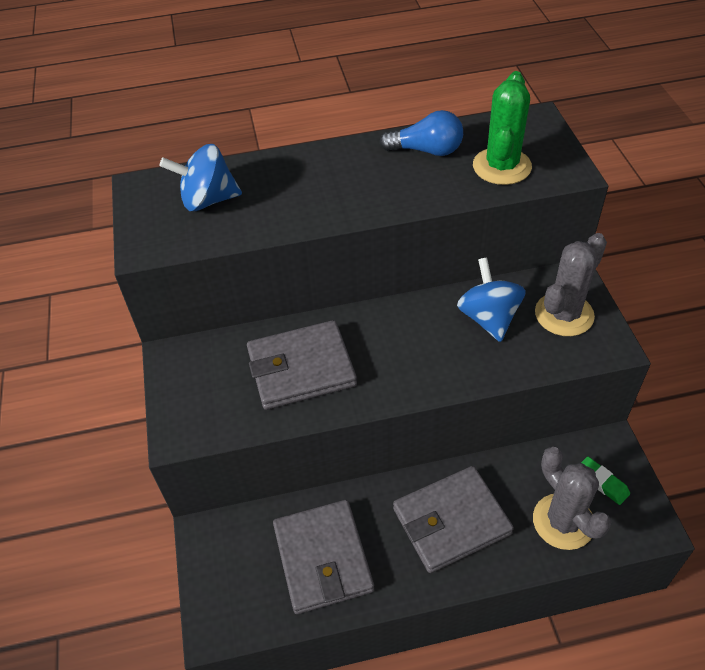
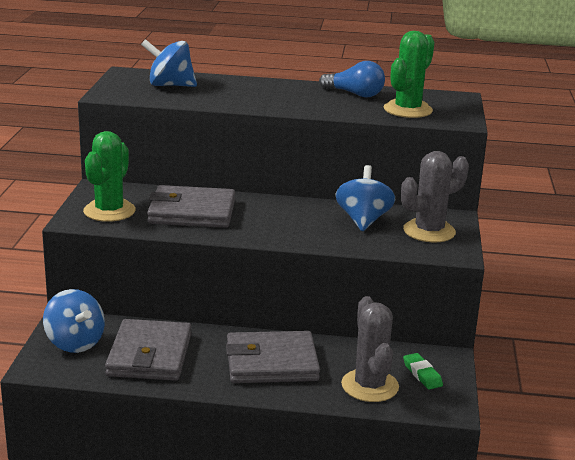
camera: 15 degrees right, 25 degrees down
(208, 400) = (109, 211): none -> green cactus
(234, 569) = (75, 343): none -> blue spinning top

